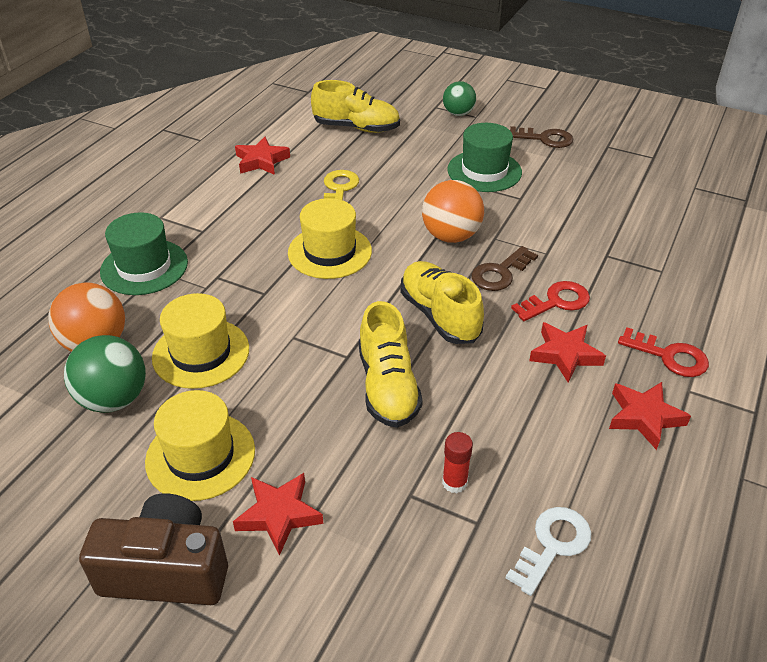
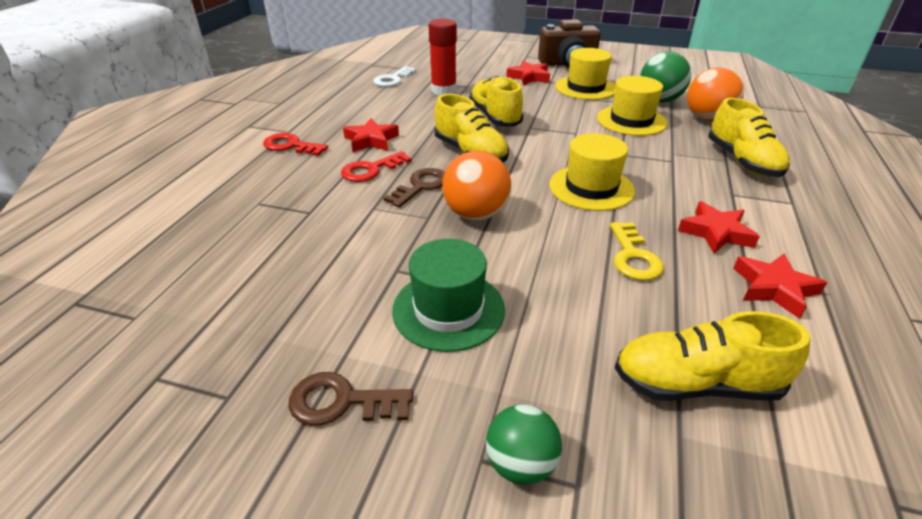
camera: 170 degrees right, 5 degrees down
(144, 267) = (742, 161): green hat -> yellow shoe
(454, 482) = (443, 90): red glue stick -> red glue stick, size x1.82
(644, 417) = (326, 118): red star -> red star (715, 232)

